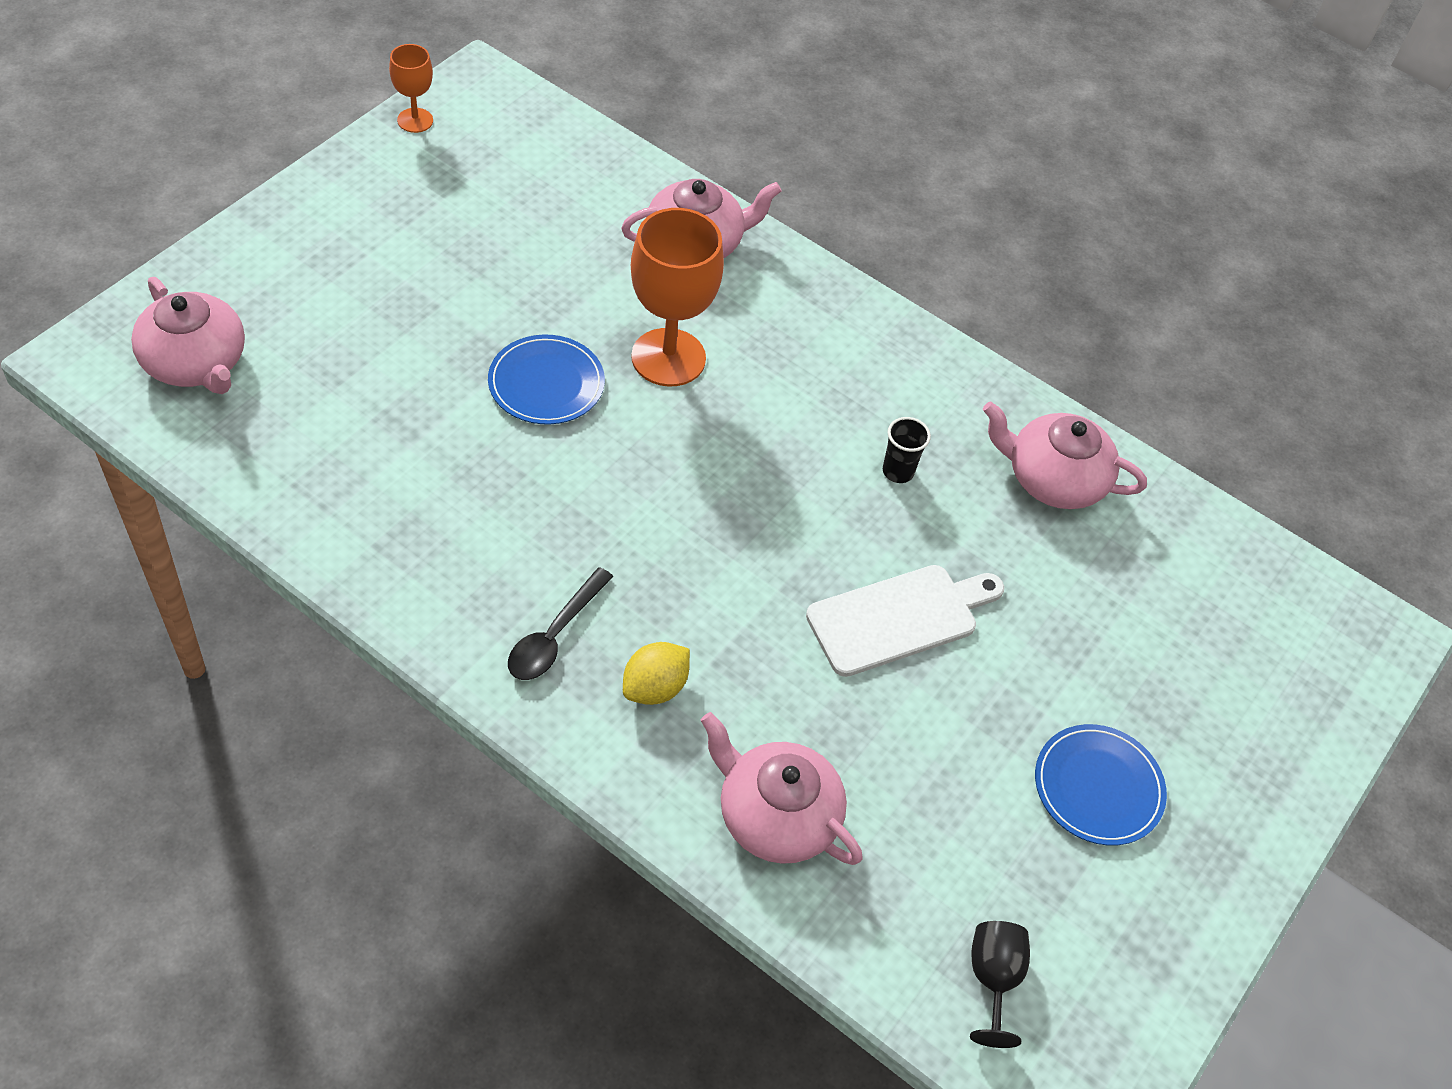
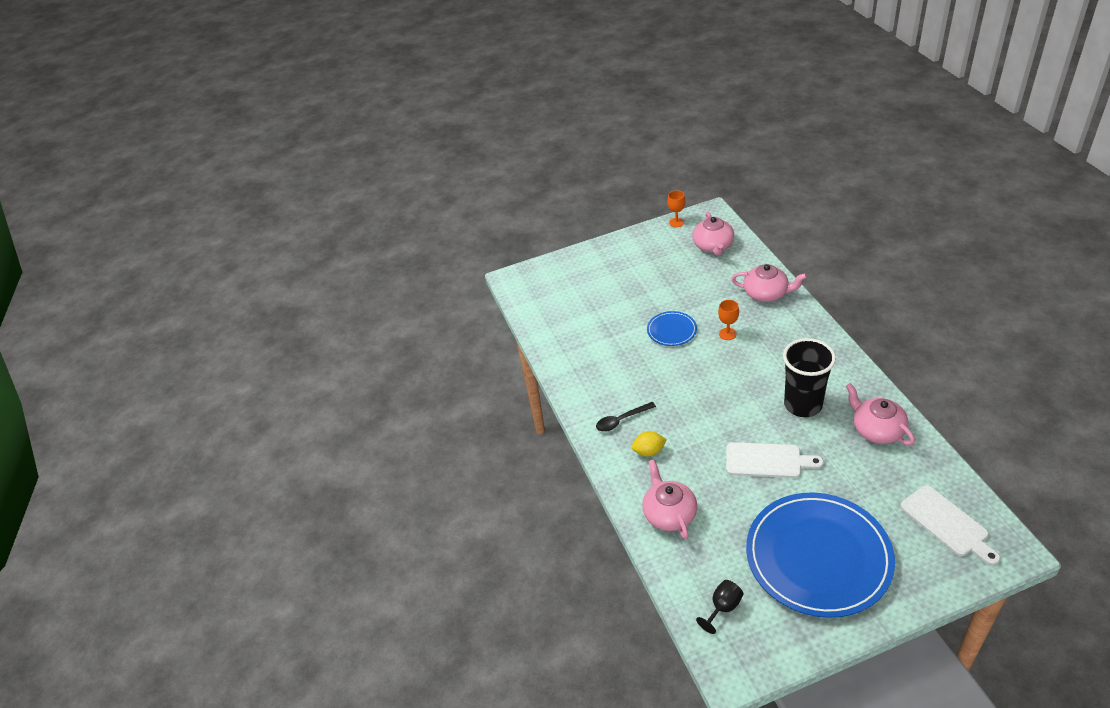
camera: 45 degrees right, 10 degrees down
(196, 363) = (547, 290): pink teapot -> pink teapot (713, 246)
(668, 357) = (727, 334): orange goblet -> orange goblet, size x0.52
(898, 471) = (803, 405): black cup -> black cup, size x2.47
(1098, 787) = (818, 556): blue plate -> blue plate, size x2.26
(1263, 627) = (947, 523): none -> white cutting board

